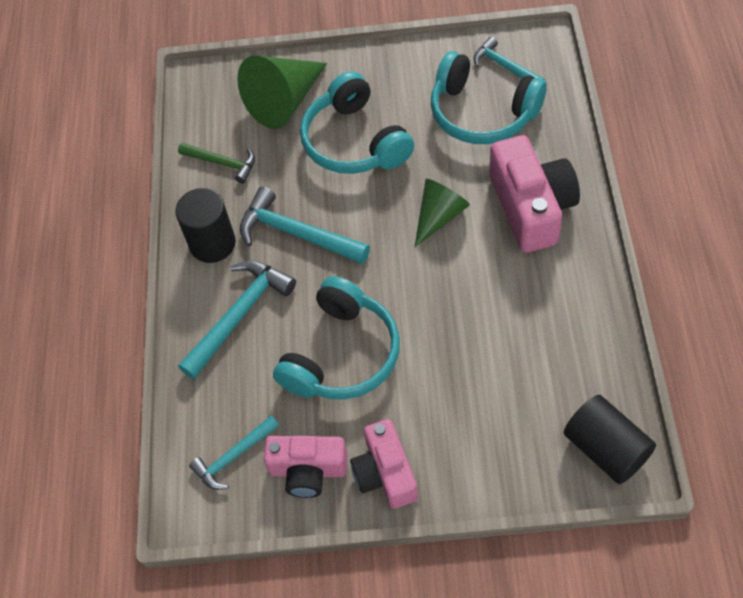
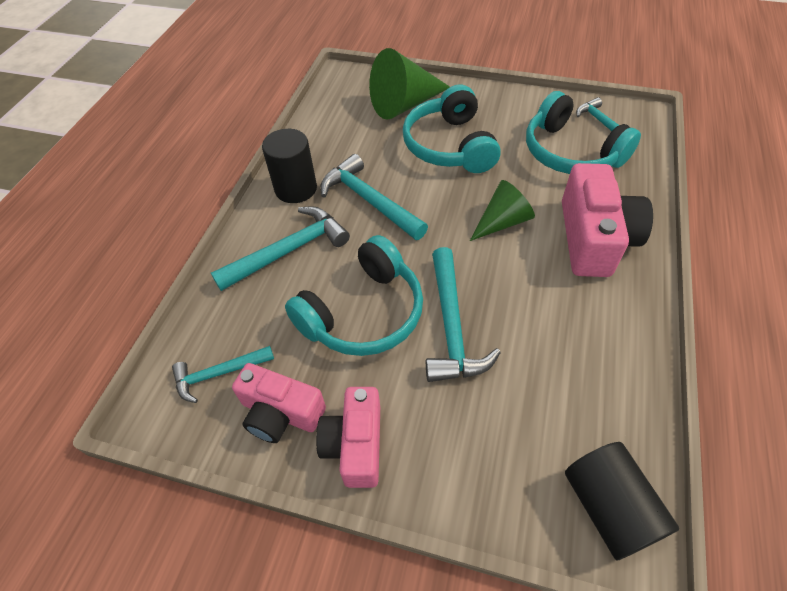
camera: 15 degrees right, 5 degrees down
(222, 163) = (334, 134): green hammer -> none
(428, 340) = (452, 326): none -> turquoise hammer

